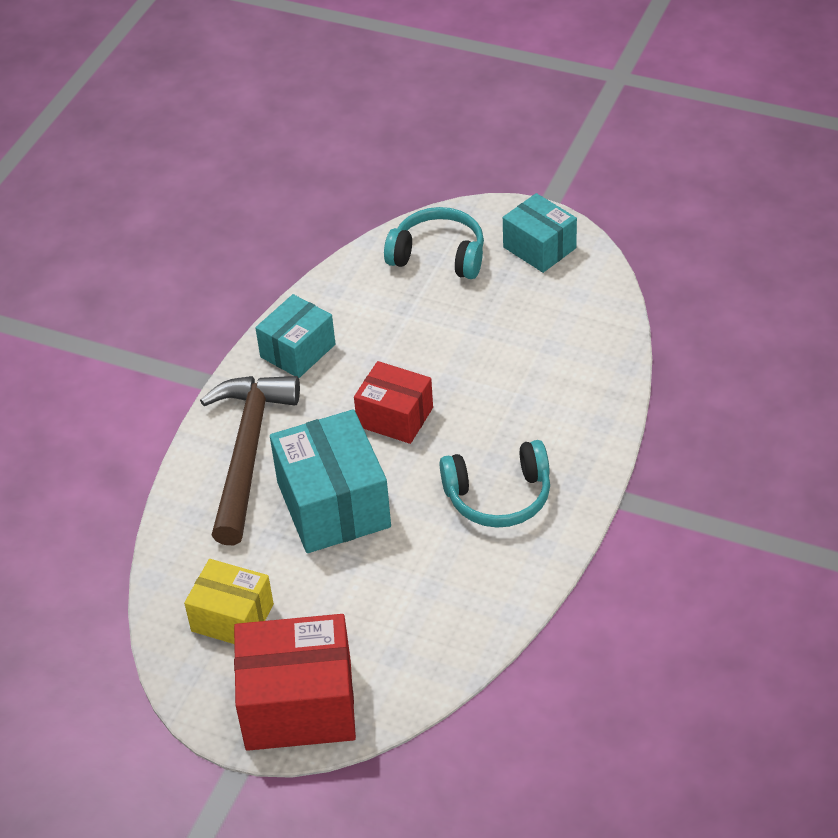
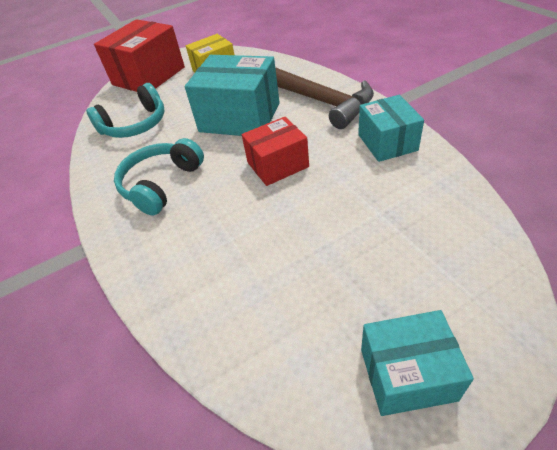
camera: 130 degrees right, 0 degrees up
(438, 255) = (451, 272): turquoise headphones -> turquoise headphones (135, 125)

